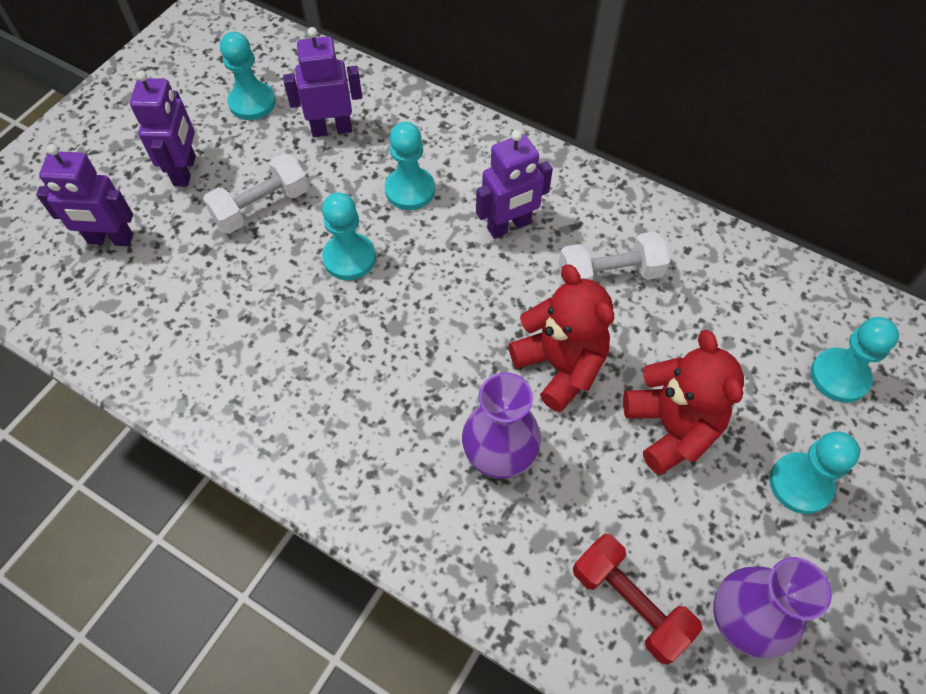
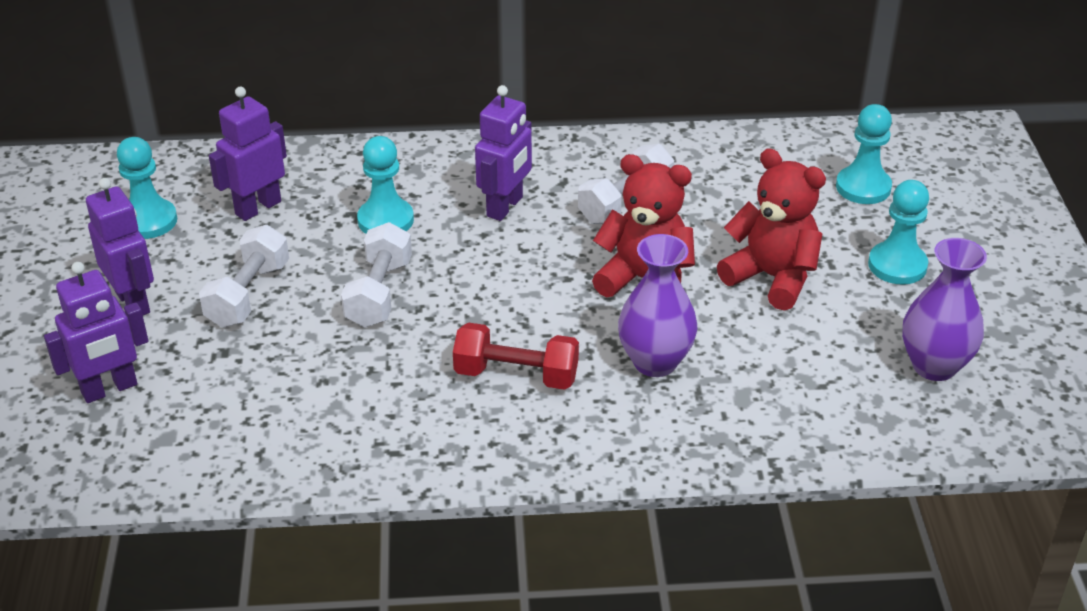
camera: 35 degrees left, 20 degrees down
(349, 258) = (379, 293): turquoise pawn -> white dumbbell
(629, 603) = (846, 399): red dumbbell -> red dumbbell (516, 375)

